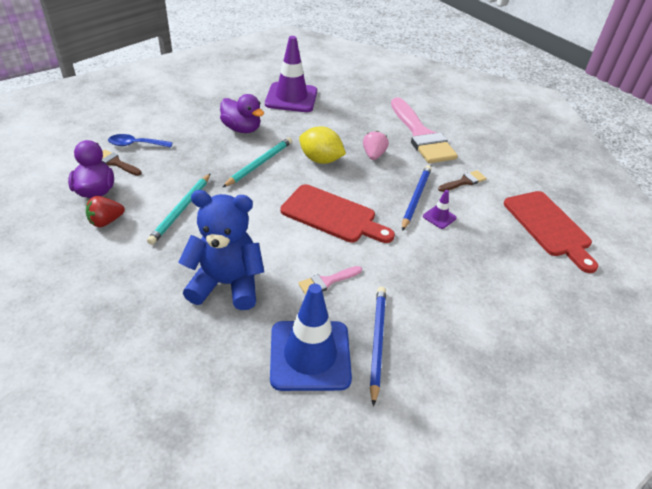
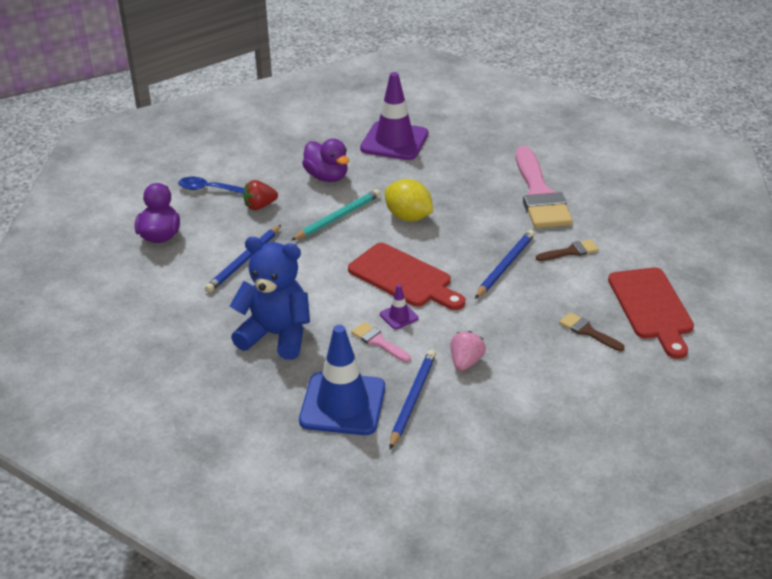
camera: 15 degrees right, 5 degrees down
(106, 221) = (167, 267): red strawberry -> red strawberry (260, 206)
(116, 163) = (184, 208): brown brush -> brown brush (588, 331)
(181, 210) = (244, 261): turquoise pencil -> blue pencil
(327, 281) = (378, 341): pink brush -> pink brush turned 60 degrees clockwise
(373, 155) = (472, 215): pink strawberry -> pink strawberry (465, 362)
(439, 217) = (524, 288): purple traffic cone -> purple traffic cone (399, 316)

